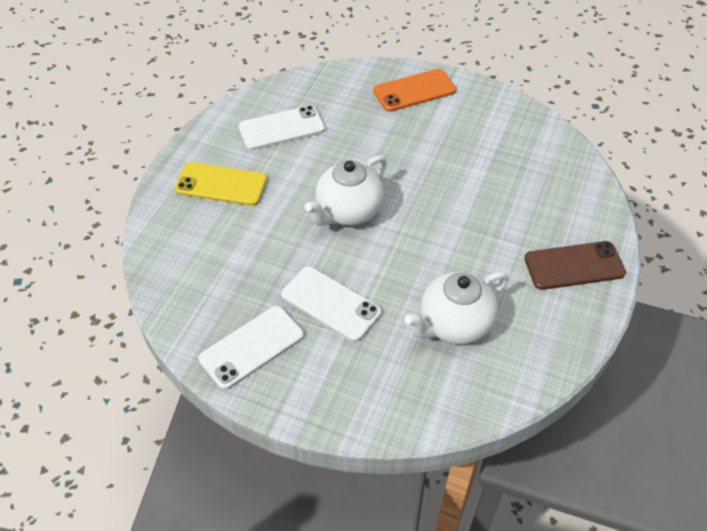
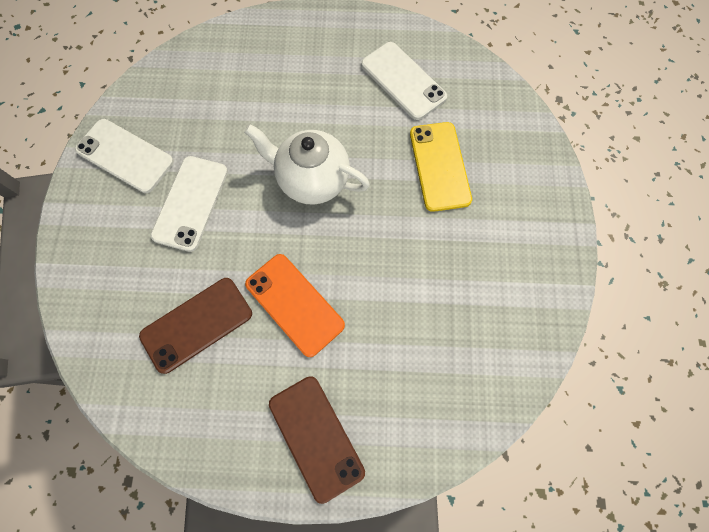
camera: 70 degrees right, 20 degrees up
(221, 185) = (305, 60): yellow phone -> yellow phone (439, 166)
(414, 91) = (524, 187): orange phone -> orange phone (294, 304)
(454, 324) = (197, 325): white teapot -> brown phone

